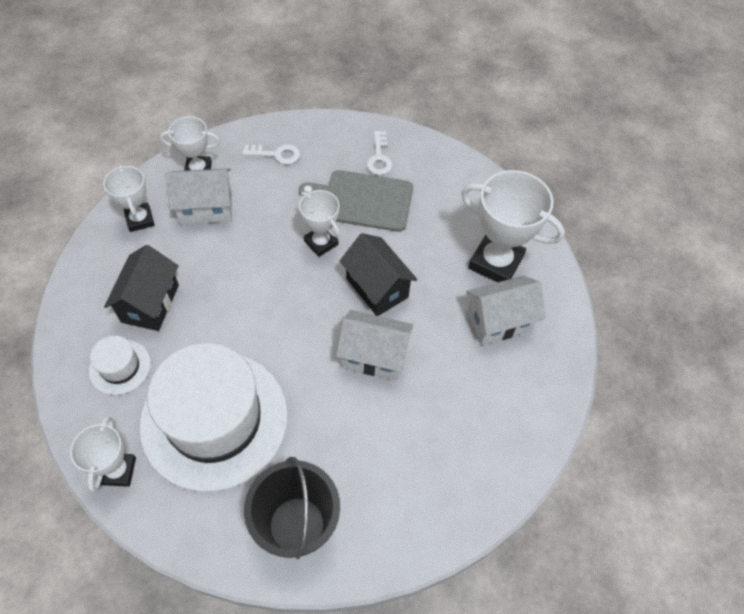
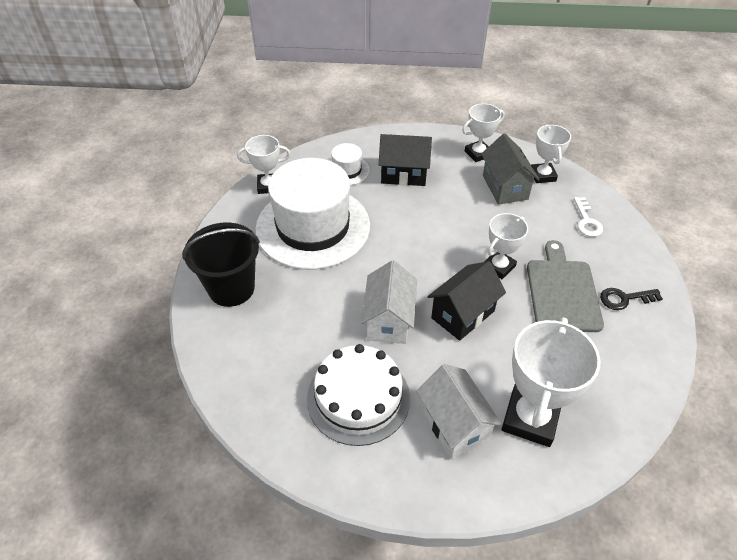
camera: 85 degrees right, 10 degrees down
(206, 208) = (505, 187): white house -> grey house
(379, 158) = (624, 299): white key -> black key
(464, 398) = (358, 397): none -> white cake

